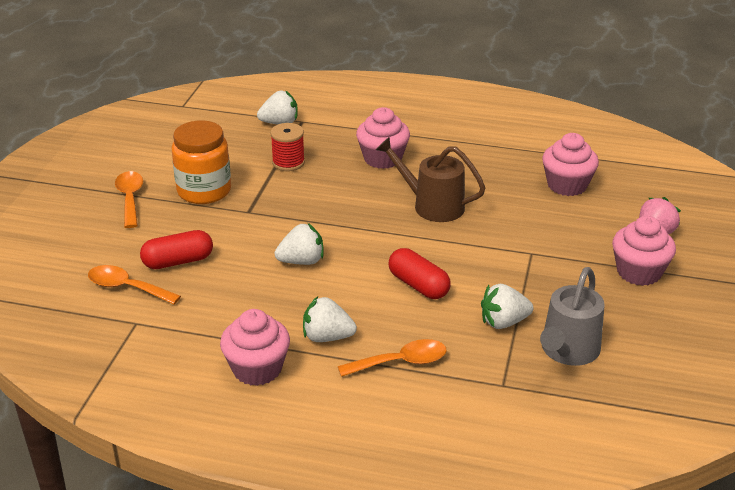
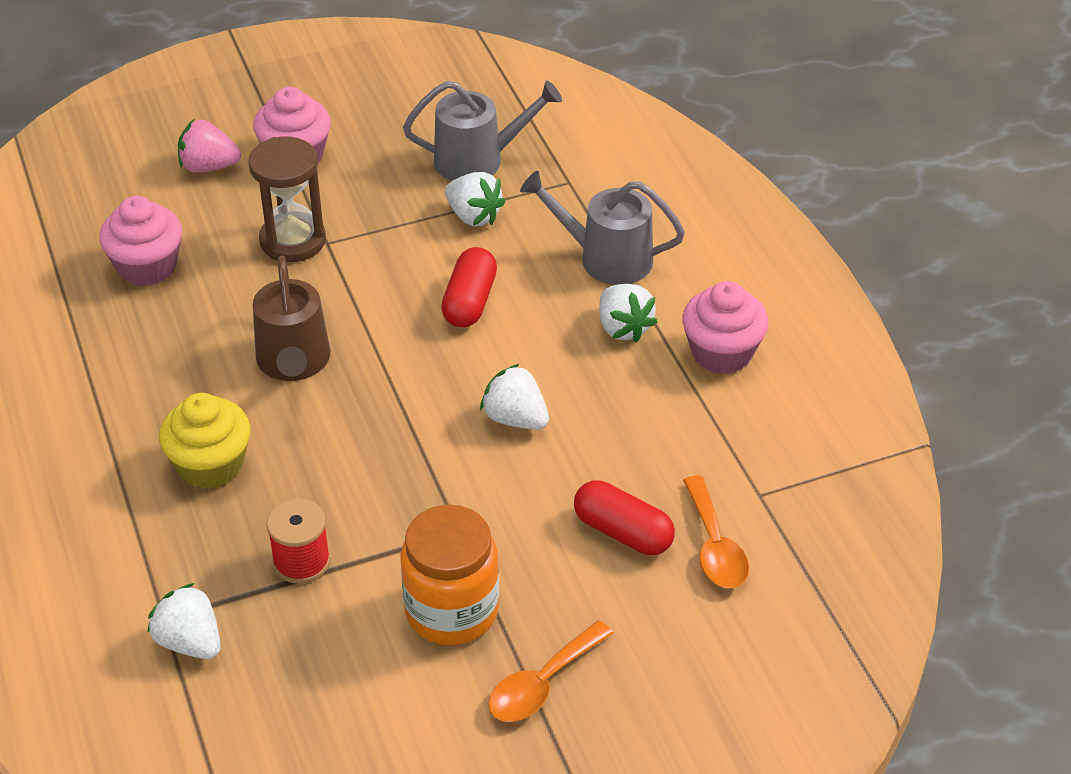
camera: 125 degrees left, 10 degrees up
(382, 158) = (210, 465): pink cupcake -> yellow cupcake
(401, 362) = (606, 258): orange spoon -> grey watering can
(545, 241) = (293, 241): none -> brown hourglass

